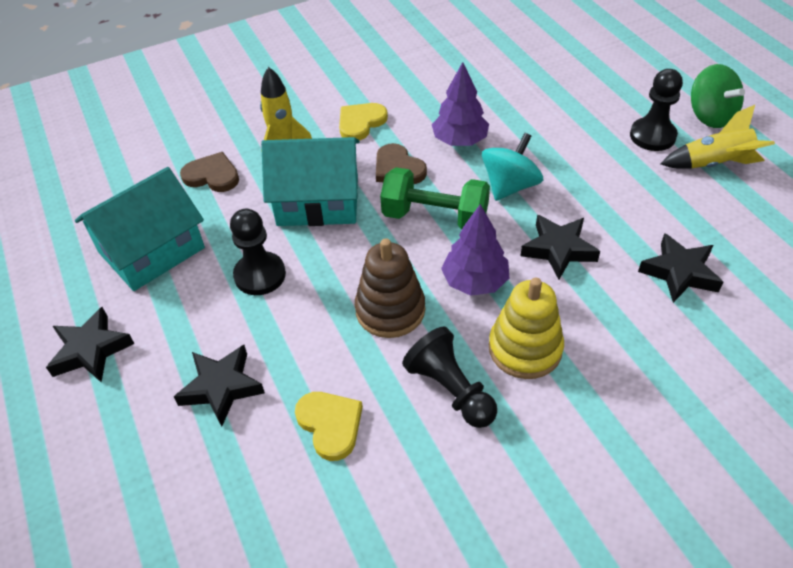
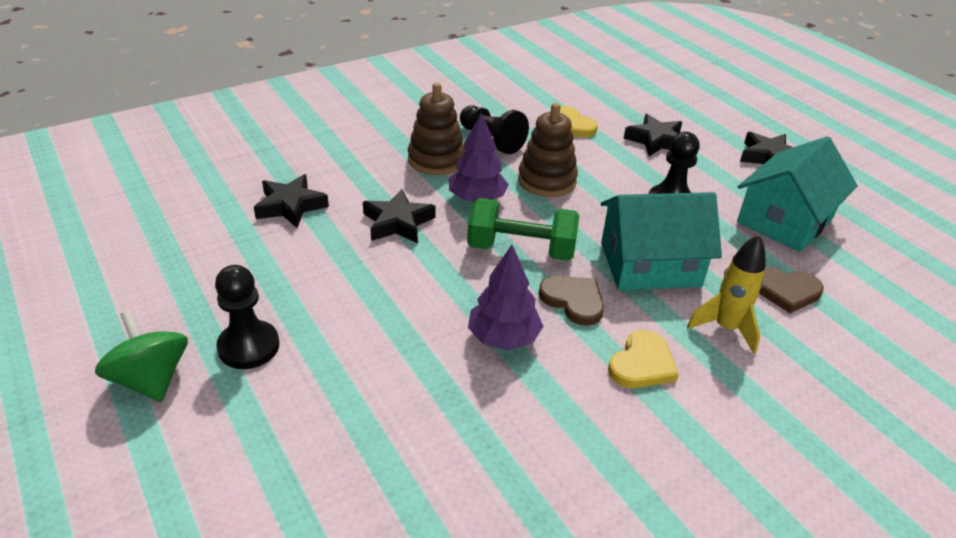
camera: 170 degrees right, 10 degrees down
(510, 186) = (441, 281): turquoise spinning top -> none
(525, 349) = (436, 160): yellow stacking toy -> brown stacking toy
(714, 164) = (191, 308): yellow rocket -> none

